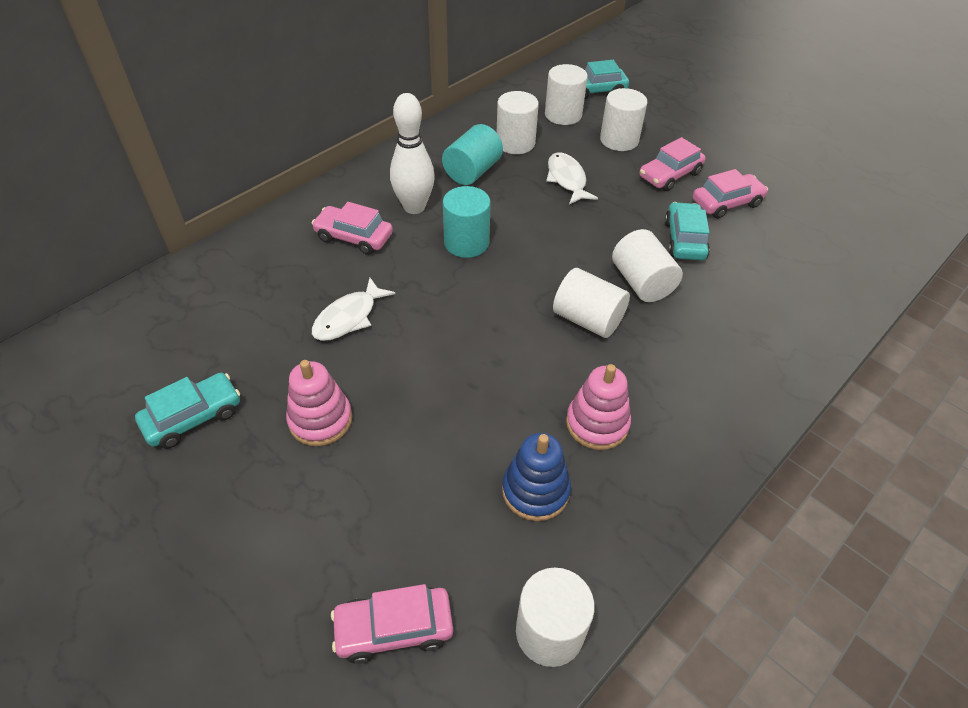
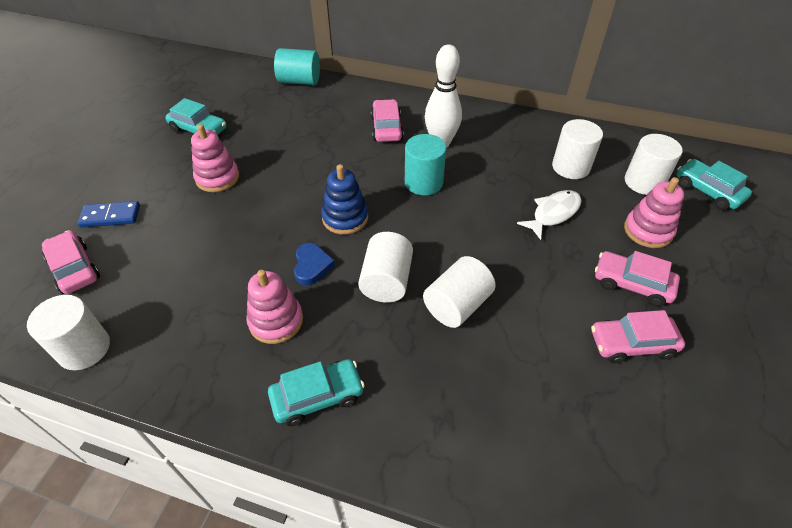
camera: 65 degrees right, 0 degrees up
(310, 565) = (110, 216): none -> blue domino
(348, 317) = (309, 155): white fish -> none
(472, 171) = (509, 156): turquoise cylinder -> turquoise cylinder (299, 81)
(535, 371) = (312, 266): none -> blue heart
(535, 491) = (198, 303): blue stacking toy -> blue stacking toy (345, 218)
(619, 140) = (648, 231): white cylinder -> pink stacking toy
(684, 240) = (542, 322): turquoise car -> turquoise car (317, 397)
(726, 203) = (632, 344): pink car -> pink car turned 135 degrees clockwise

